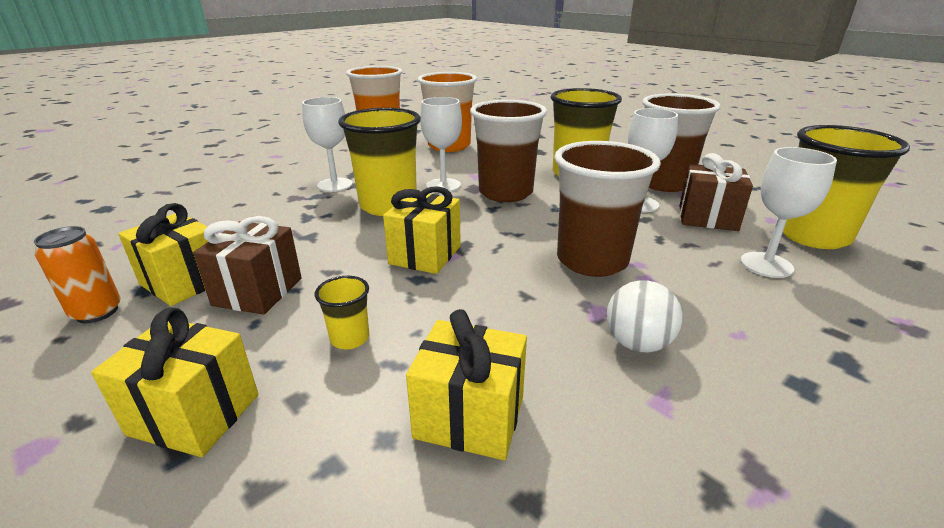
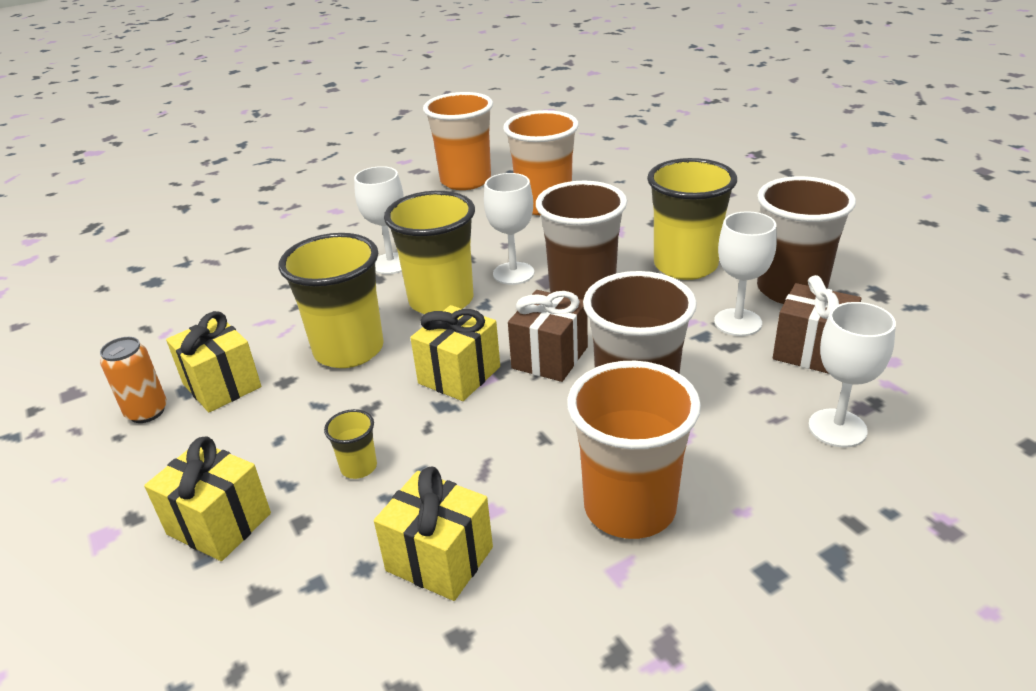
camera: 15 degrees right, 5 degrees up
(258, 291) = (287, 404): brown gift -> brown gift (549, 357)
(637, 343) = (629, 508): white ball -> orange cup
(813, 236) = (930, 392): yellow cup -> yellow cup (349, 350)

